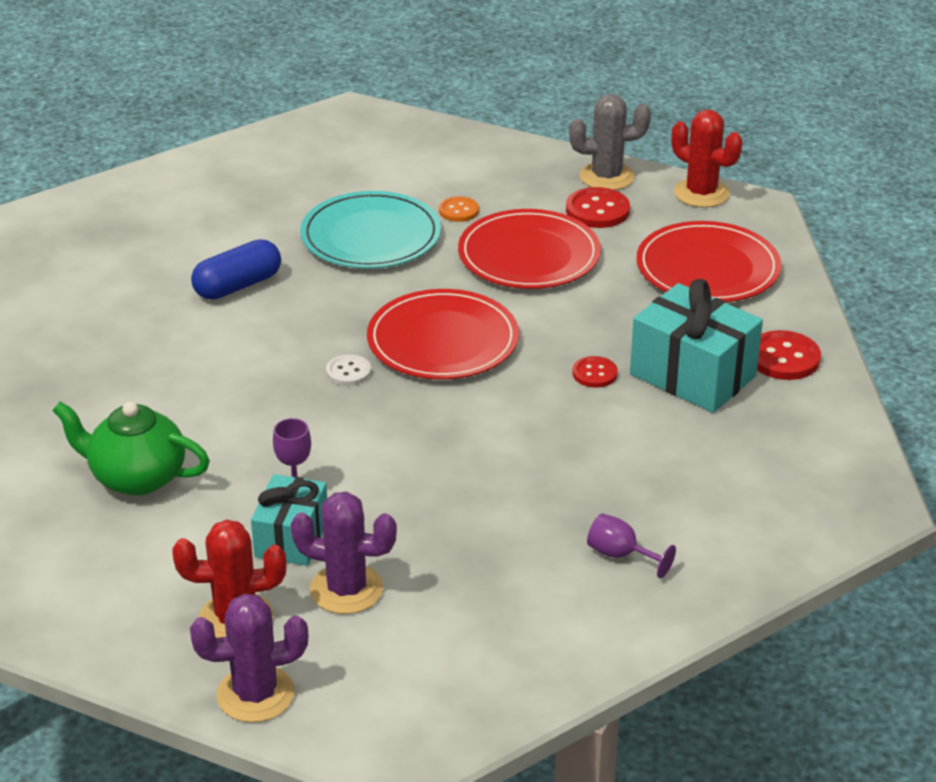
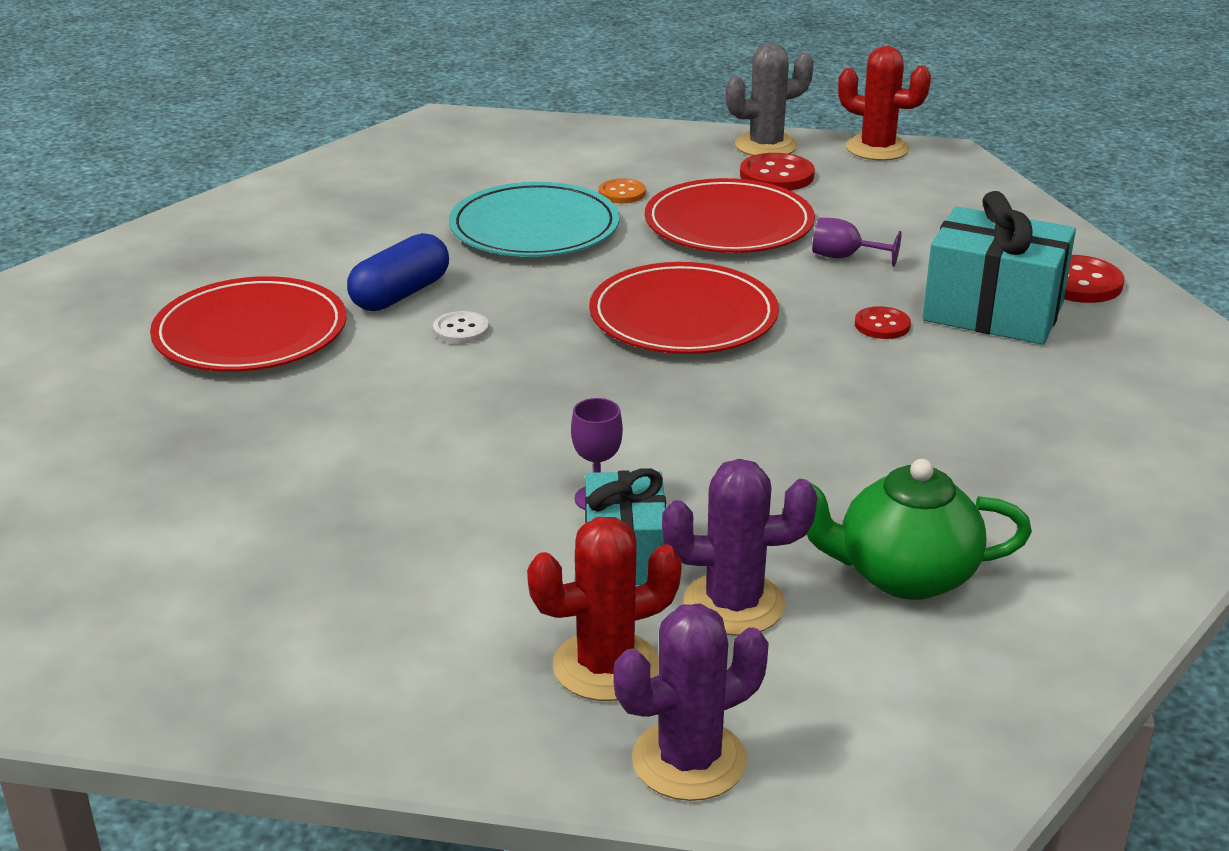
camera: 15 degrees left, 5 degrees down
(137, 477) = (377, 517): green teapot -> green teapot (904, 575)
(348, 372) = (589, 363): white button -> white button (461, 330)
(620, 555) = (1049, 507): purple goblet -> purple goblet (844, 257)
(707, 268) = (933, 212): red plate -> red plate (250, 332)

